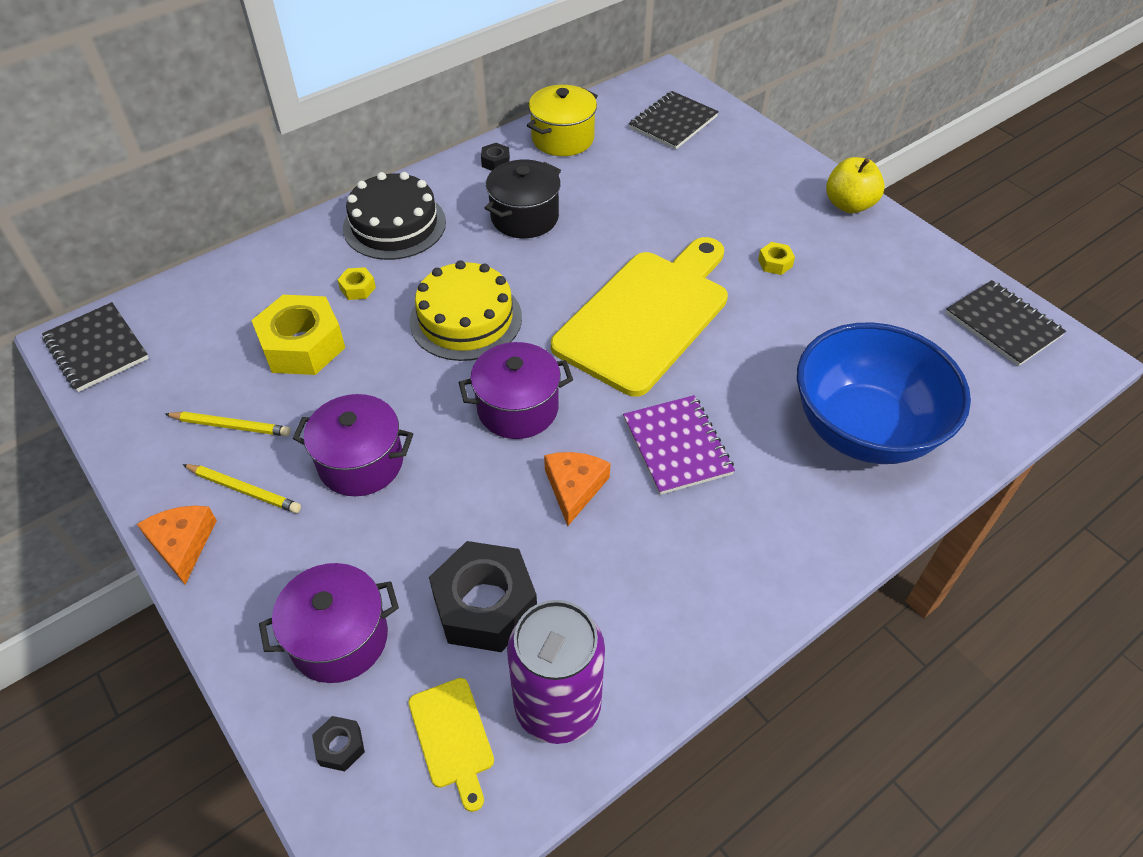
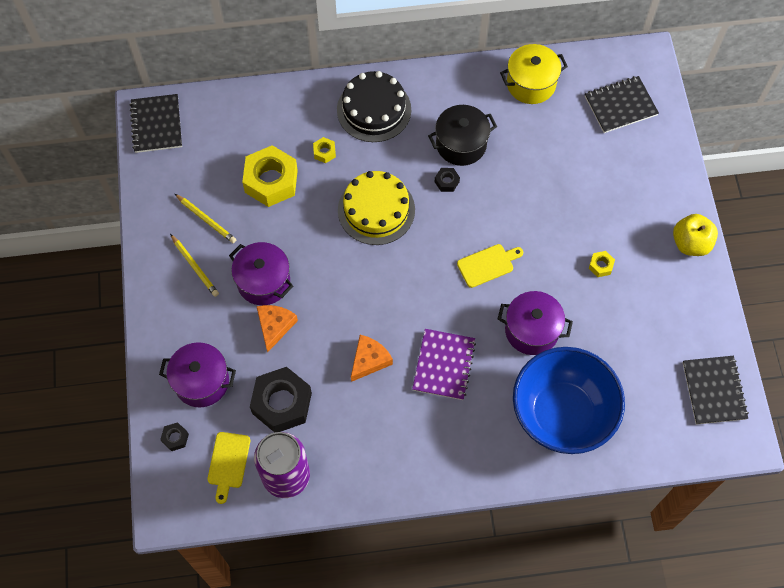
camera: 30 degrees right, 15 degrees up
(182, 544) = (150, 284): orange cheese -> orange cheese (275, 326)
(495, 162) = (471, 84): black nut -> black nut (447, 182)
(517, 408) = (369, 291): purple pot -> purple pot (531, 330)
(646, 316) = (487, 265): yellow cutting board -> yellow cutting board, size x0.41

